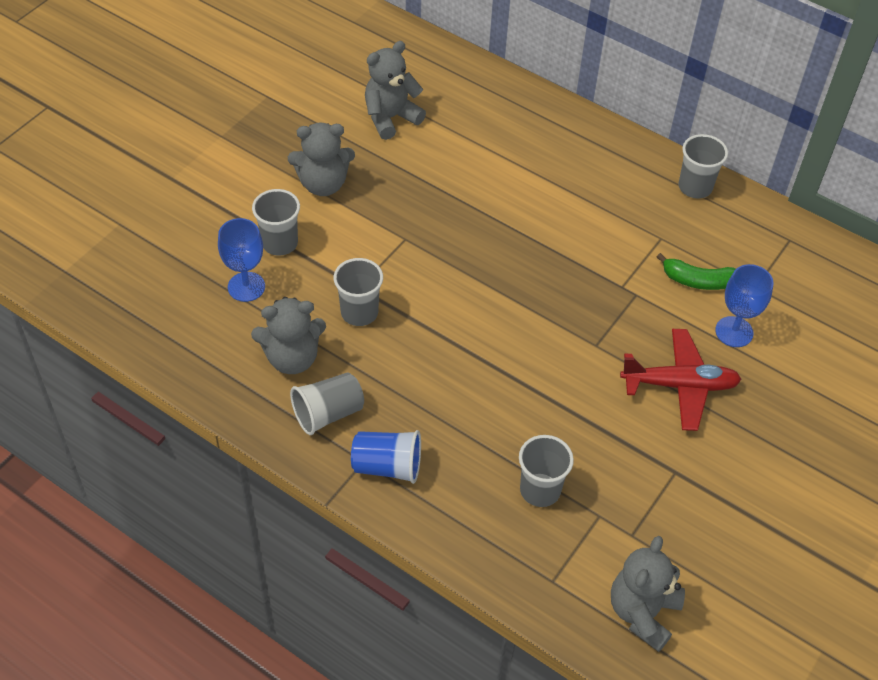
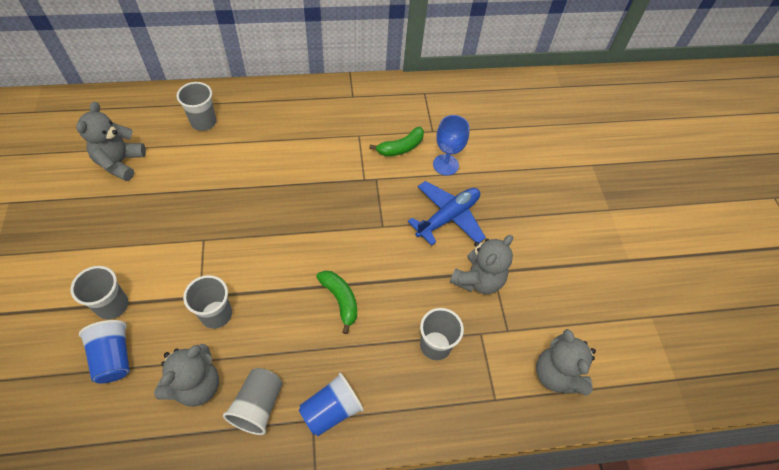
camera: 45 degrees left, 5 degrees up
(246, 287) = (114, 357): blue goblet -> blue cup
(323, 184) = (109, 240): grey teddy bear -> grey teddy bear (478, 280)
(485, 382) = (340, 300): none -> green banana
(679, 385) = (448, 217): red plane -> blue plane
(695, 187) = (349, 93): grey cup -> grey cup (203, 122)

